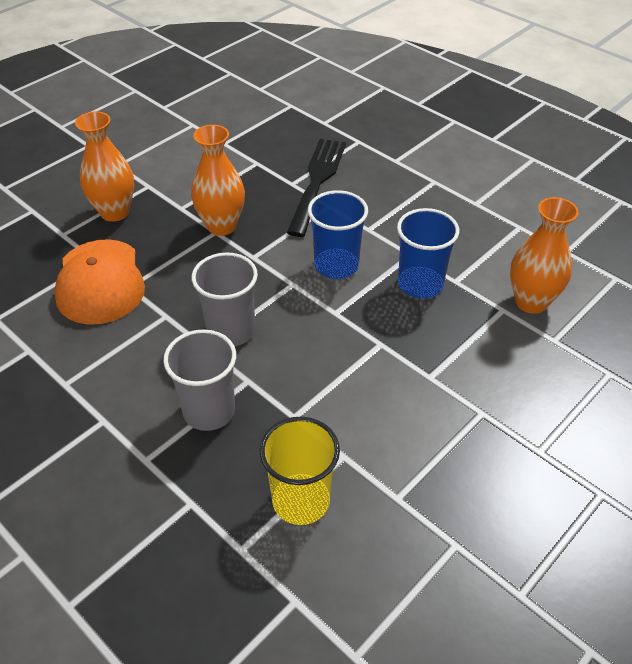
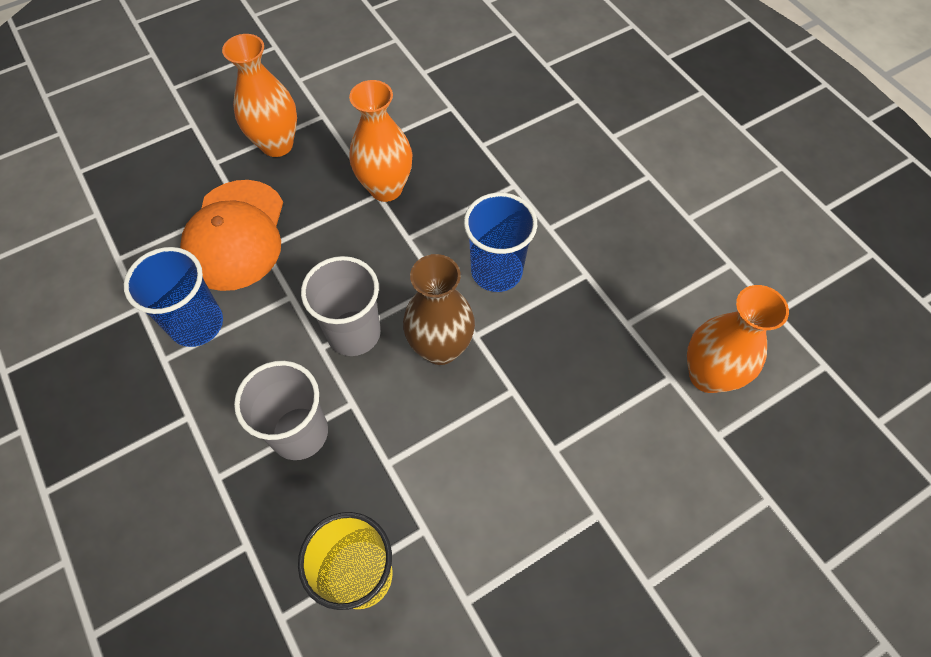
camera: 15 degrees right, 15 degrees up
(309, 326) = (440, 348): none -> brown vase
(317, 181) = (511, 148): black fork -> none
(420, 284) = (584, 319): blue cup -> blue cup (197, 324)

